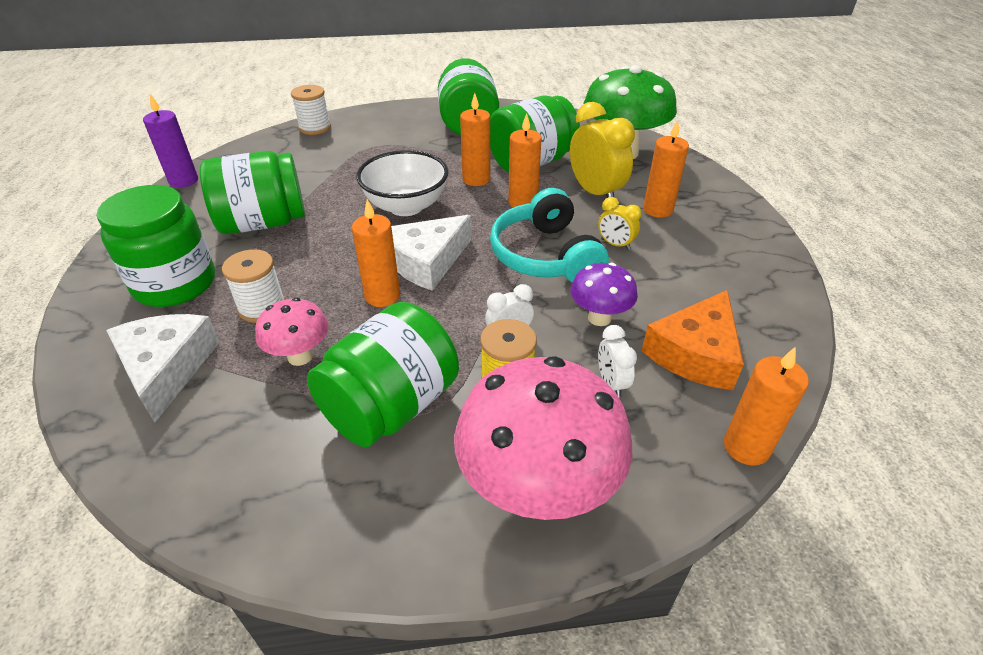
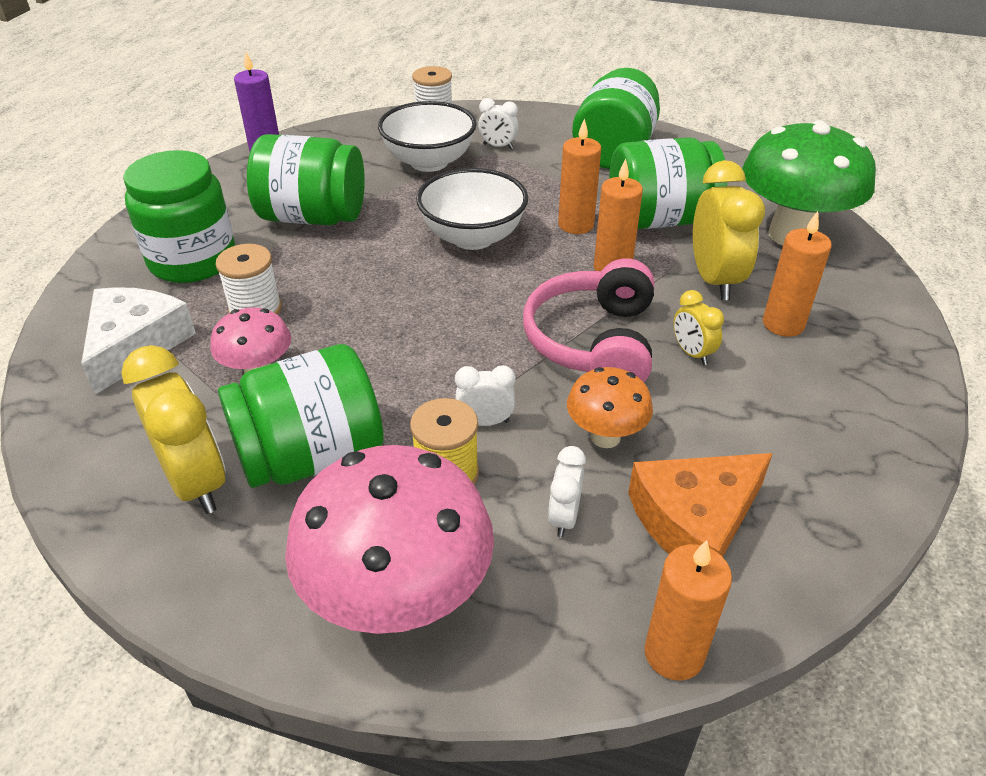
camera: 25 degrees right, 0 degrees up
(305, 462) = (196, 483): none -> yellow clock
(333, 160) = (429, 162): none -> white bowl
(380, 138) = (498, 146): none -> white clock
(382, 296) = (380, 334): orange candle -> none
(426, 261) = (452, 309): white cheese -> none
(545, 256) = (593, 342): turquoise headphones -> pink headphones
(599, 318) = (605, 437): purple mushroom -> orange mushroom

